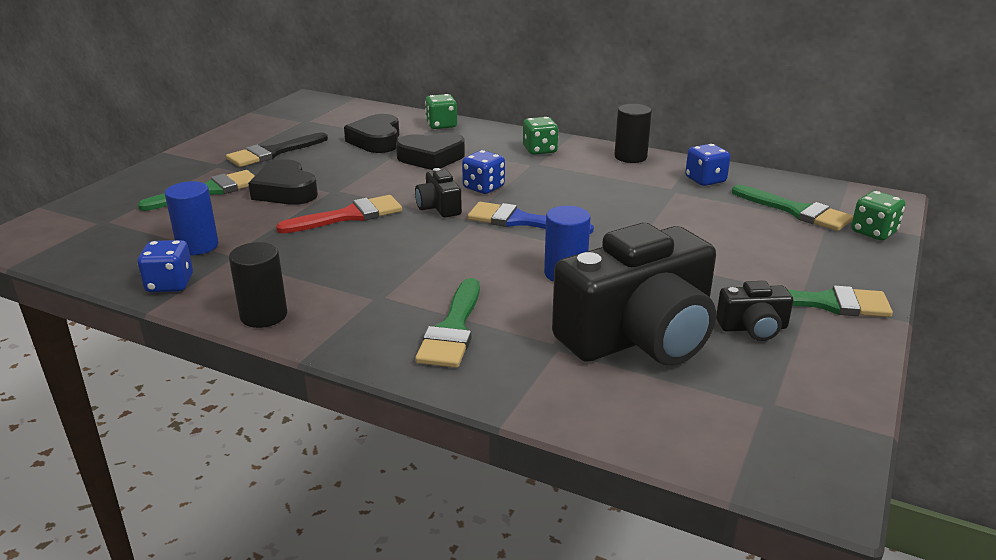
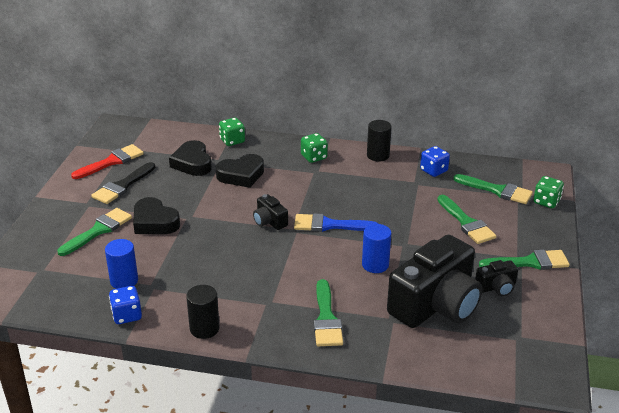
camera: 15 degrees left, 5 degrees up
(348, 216) = (212, 238): red brush -> red brush (111, 162)
(483, 187) = (291, 199): blue dice -> none
(732, 242) = (466, 222): none -> green brush

